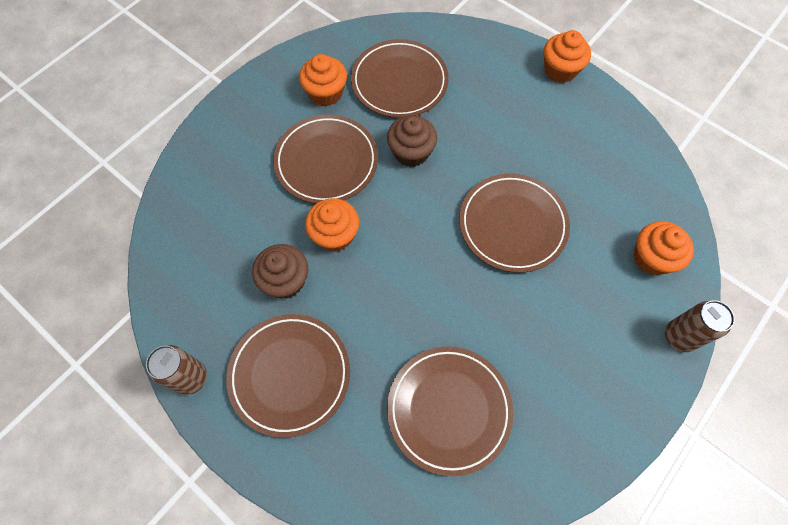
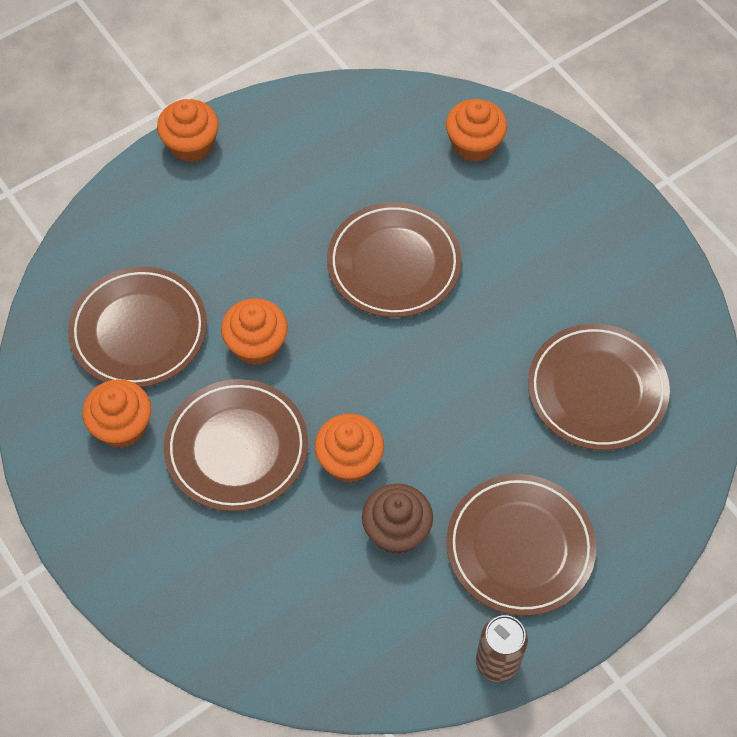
camera: 75 degrees left, 5 degrees down
(411, 152) = (256, 345): brown cupcake -> orange cupcake
(679, 337) = (568, 154): brown can -> none

